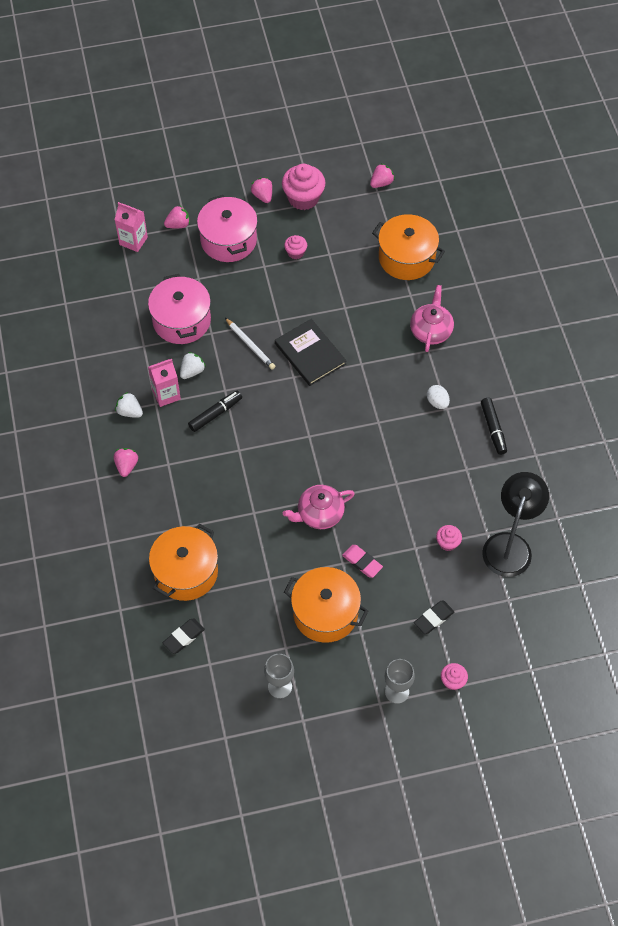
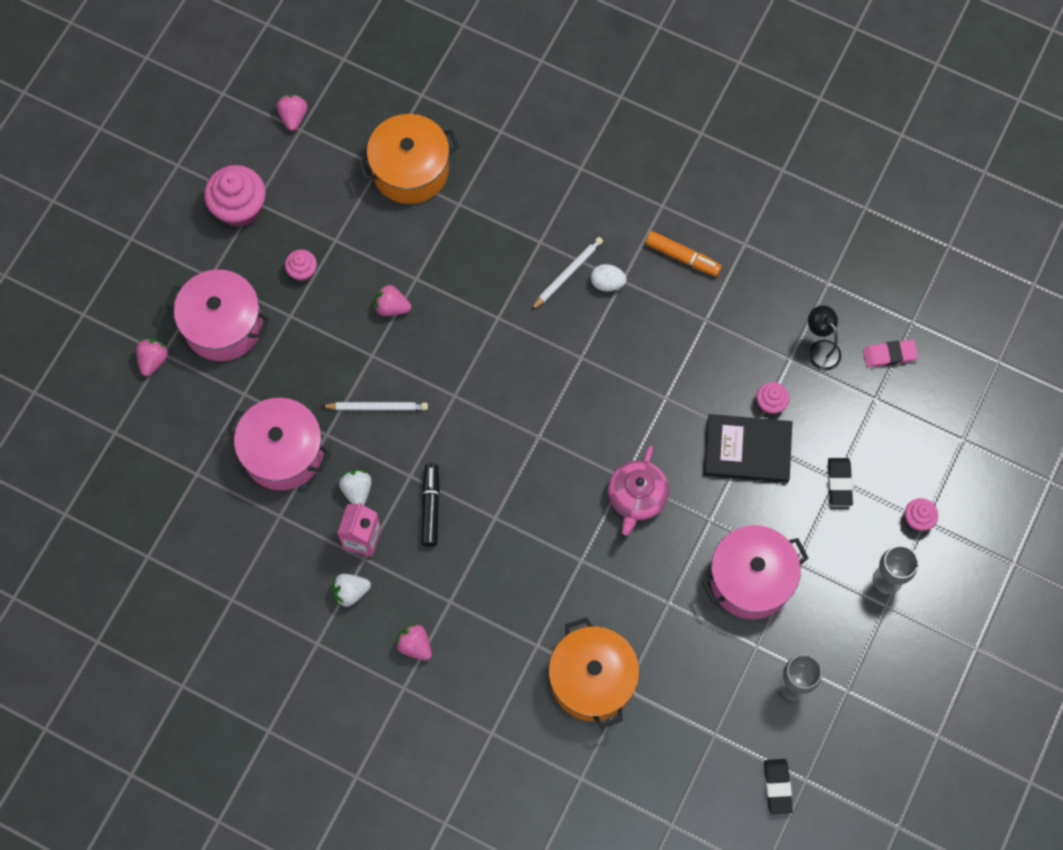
camera: 50 degrees left, 10 degrees up
(133, 241) = (131, 423): pink carton -> none
(184, 637) = (664, 737): black eraser -> black eraser (777, 787)
(263, 196) = (198, 245): pink strawberry -> pink strawberry (391, 307)
(310, 354) = (441, 357): black book -> black book (747, 450)
(325, 613) = (750, 579): orange pot -> pink pot
(362, 562) = (724, 500): pink eraser -> pink eraser (889, 355)
(423, 378) = (567, 273): none -> white pencil
(431, 331) = (519, 220): pink teapot -> none
(493, 429) = (682, 257): black marker -> orange marker
(510, 545) = (820, 349): black lamp -> black lamp, size x0.53

